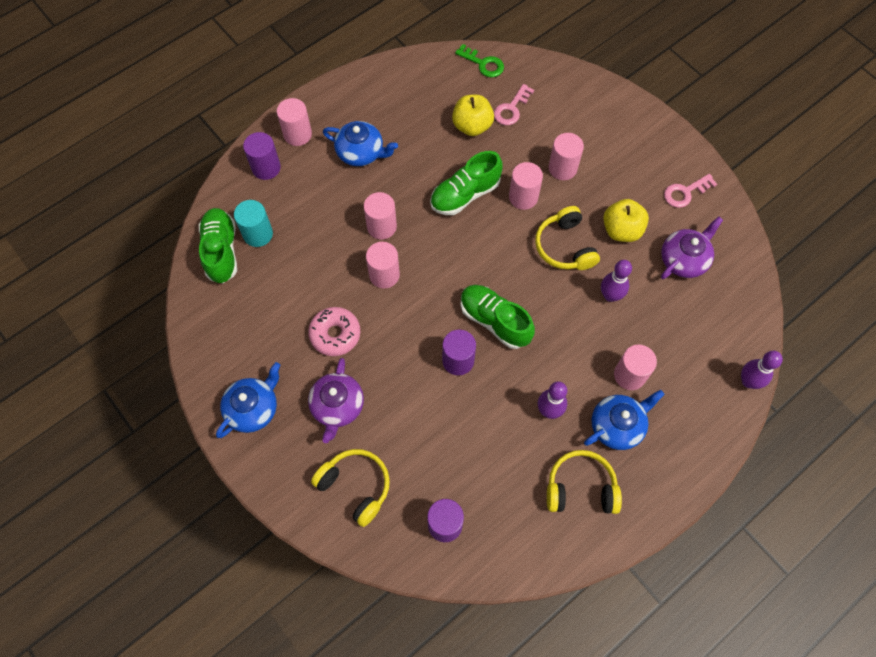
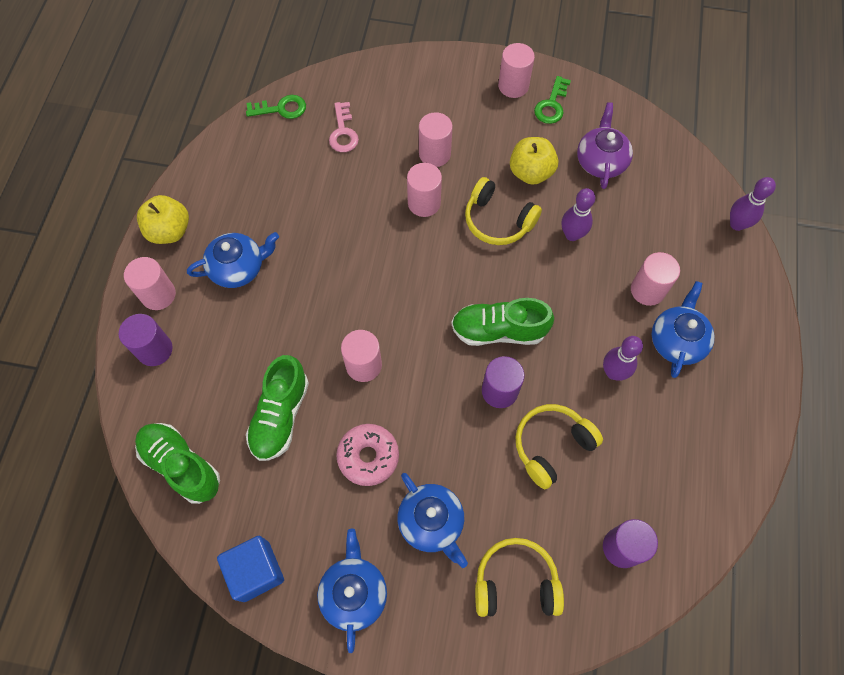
camera: 40 degrees left, 0 degrees up
(209, 348) = (256, 571): none -> blue cube
(258, 234) = (204, 420): turquoise cylinder -> none
(337, 406) = (431, 522): purple teapot -> blue teapot
(381, 226) = (320, 322): pink cylinder -> pink cylinder (513, 86)
(465, 195) = (371, 237): green shoe -> green shoe (280, 416)
(472, 126) = (321, 171): yellow apple -> yellow apple (169, 231)
(580, 488) = (697, 418): yellow headphones -> yellow headphones (552, 446)
(685, 192) = (551, 105): pink key -> green key

